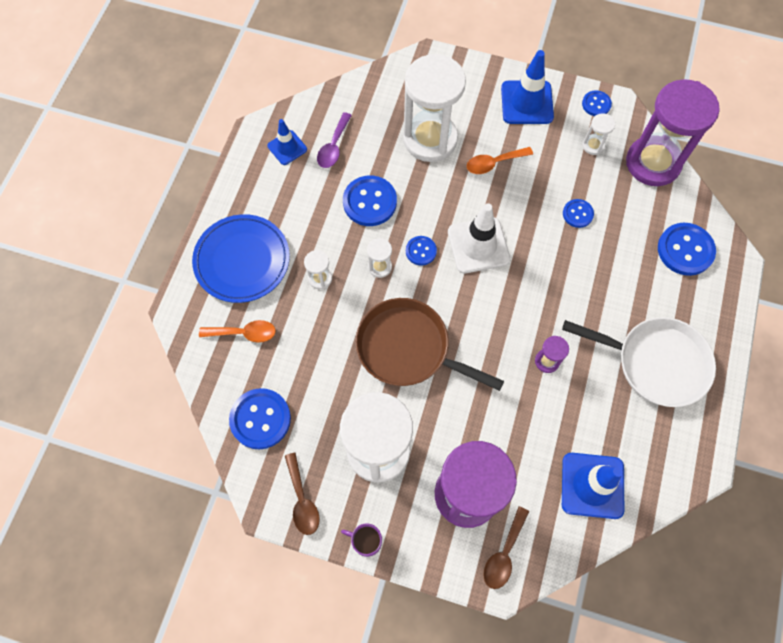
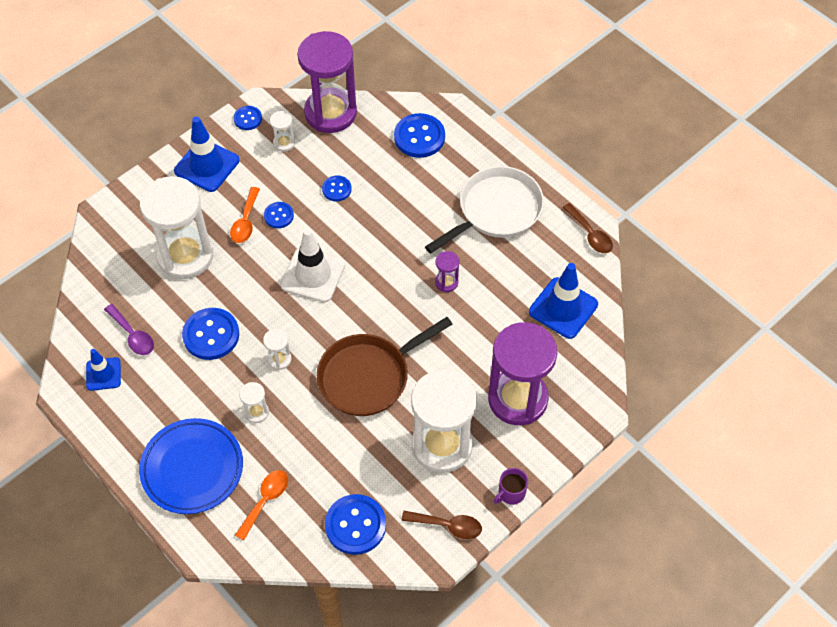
camera: 60 degrees left, 10 degrees down
(421, 251) = (287, 320): blue button -> blue button (278, 216)
(504, 553) = (578, 397): brown spoon -> brown spoon (590, 234)

